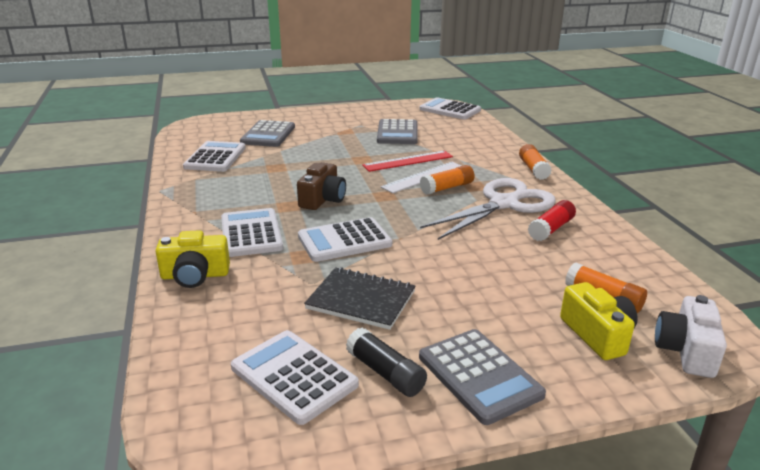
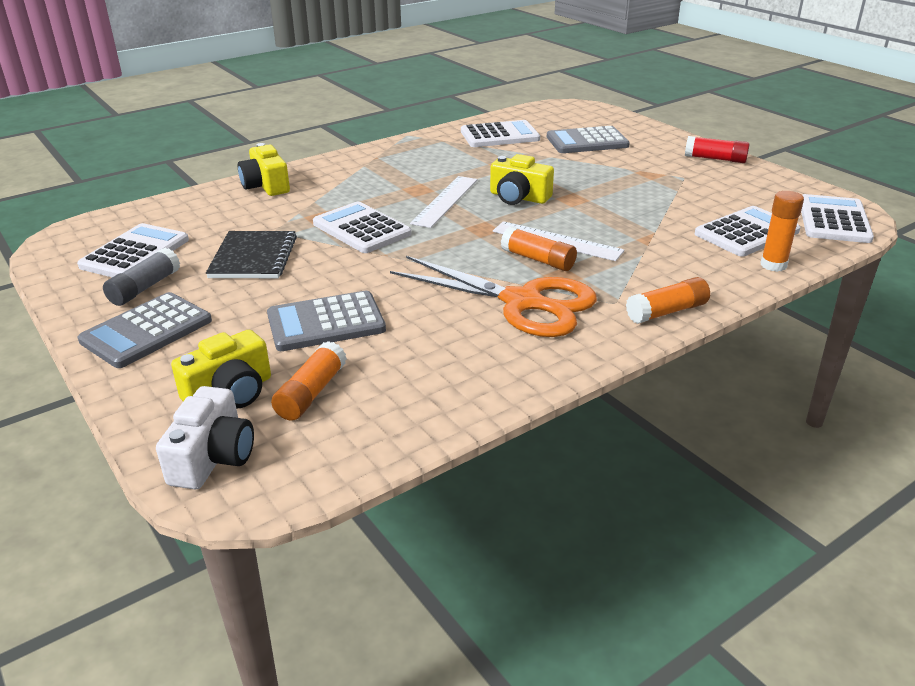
camera: 70 degrees right, 5 degrees up
(251, 233) = (350, 188): white calculator -> white calculator (746, 233)
(322, 199) = (445, 201): brown camera -> white ruler
(342, 174) = (518, 197): none -> yellow camera
(385, 373) = (145, 288): black glue stick -> grey glue stick
(397, 133) = (685, 202): grey calculator -> grey calculator (326, 322)
(408, 161) = (597, 224): red ruler -> none
(493, 134) = (773, 265): none -> orange glue stick
(504, 204) = (522, 302): white scissors -> orange scissors
(551, 229) = (473, 343): red glue stick -> red glue stick (715, 159)
(686, 351) = (213, 457): white camera -> white camera turned 105 degrees clockwise

